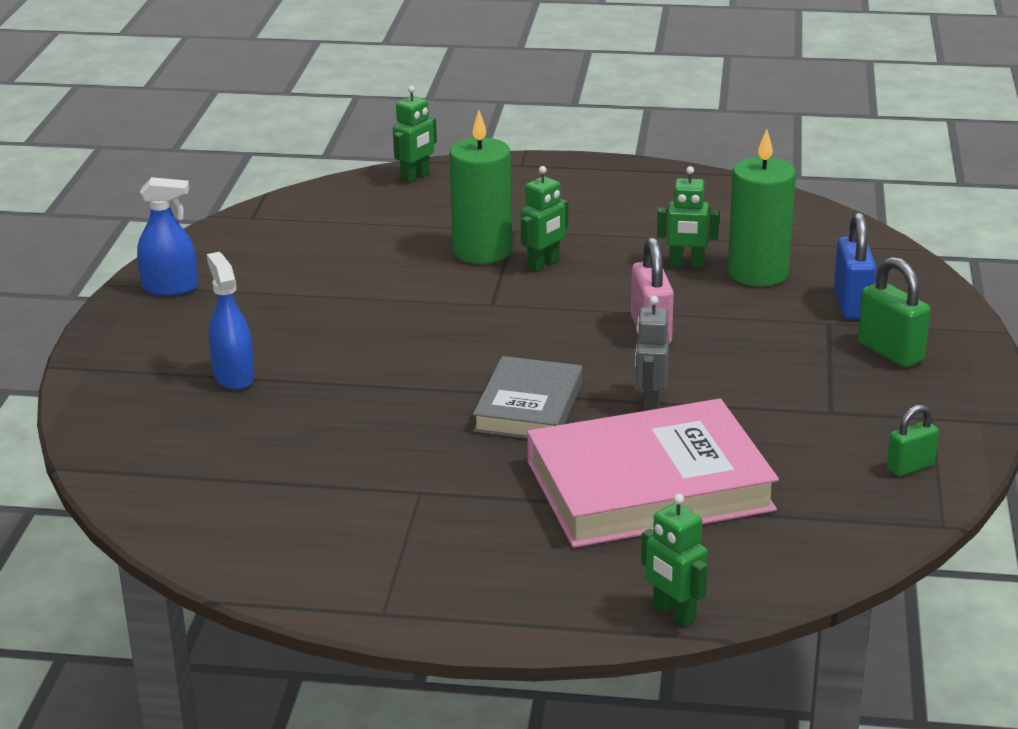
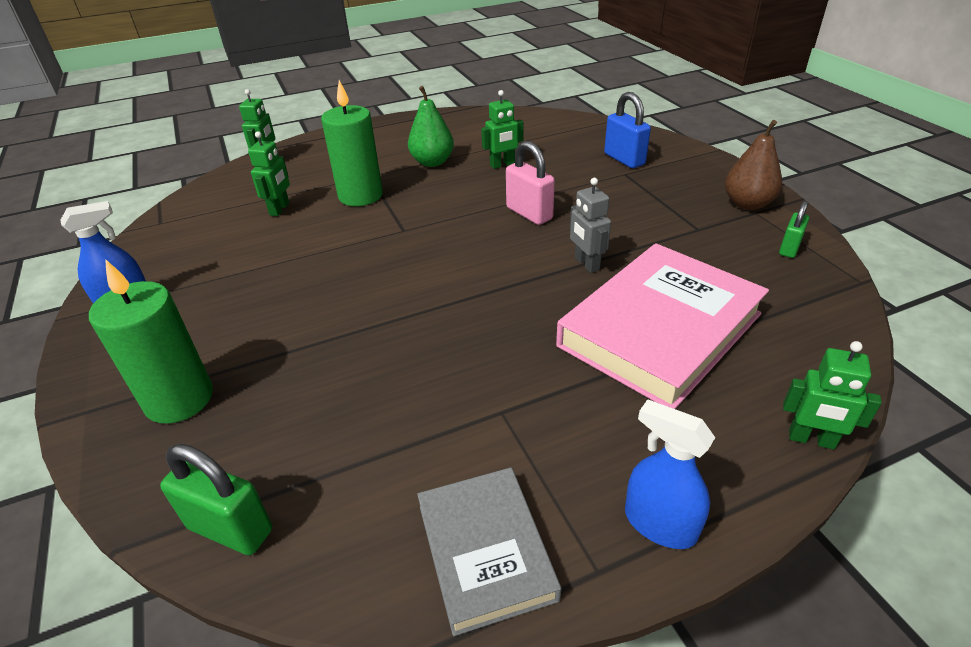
camera: 30 degrees left, 10 degrees up
(234, 376) = (243, 364): blue spray bottle -> blue spray bottle (659, 524)
(528, 407) = (508, 299): grey book -> grey book (485, 551)
(543, 264) = (411, 191): green robot -> green robot (280, 209)
(604, 235) = (432, 162): none -> green pear
(758, 273) = (550, 157): green candle -> green candle (179, 399)
(890, 352) = (680, 180): green padlock -> green padlock (231, 529)
(935, 406) = (747, 204): none -> brown pear

